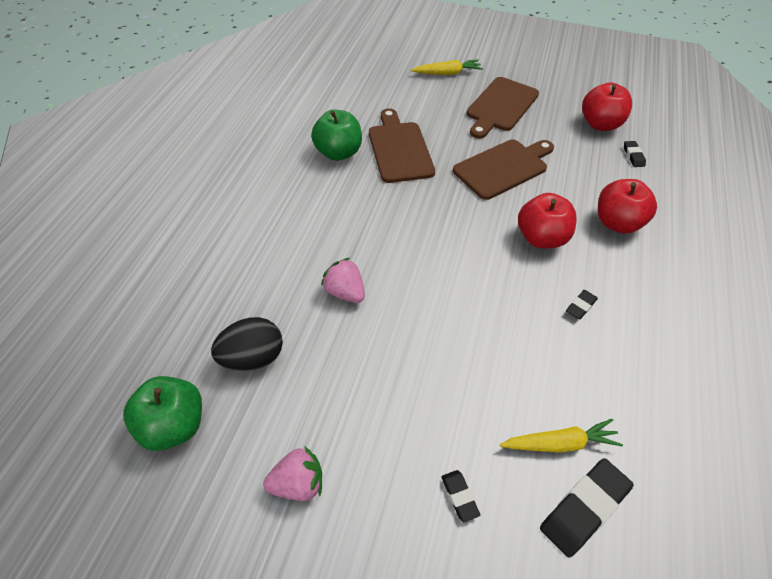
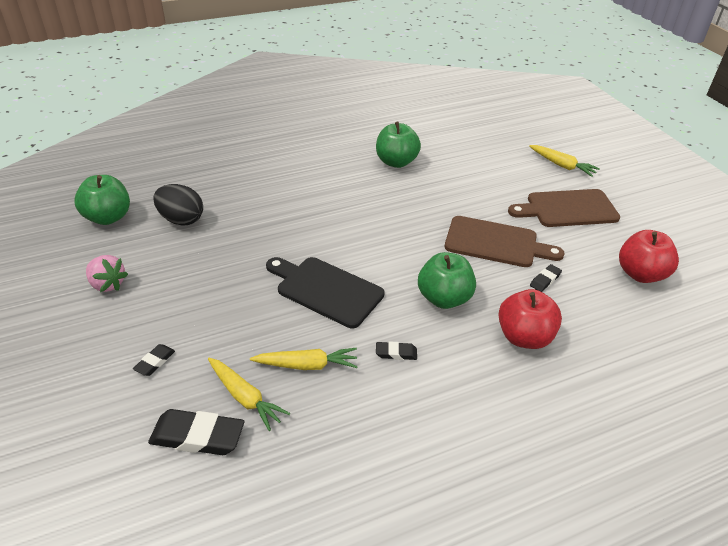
camera: 50 degrees right, 10 degrees down
(345, 292) = (273, 228): pink strawberry -> none
(399, 149) = (439, 185): brown cutting board -> none
(468, 305) = (326, 290): none -> black cutting board
(541, 238) = (444, 298): red apple -> green apple
(552, 374) = (307, 365): none -> yellow carrot
(633, 156) = (630, 313): black eraser -> black eraser (545, 280)

